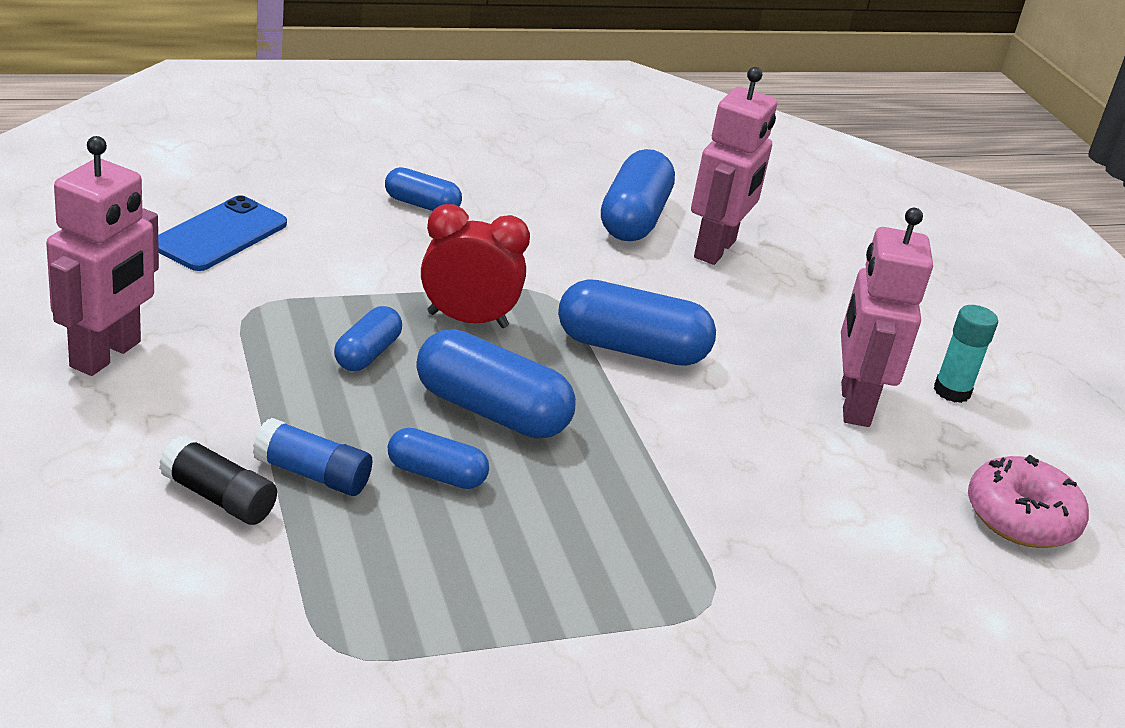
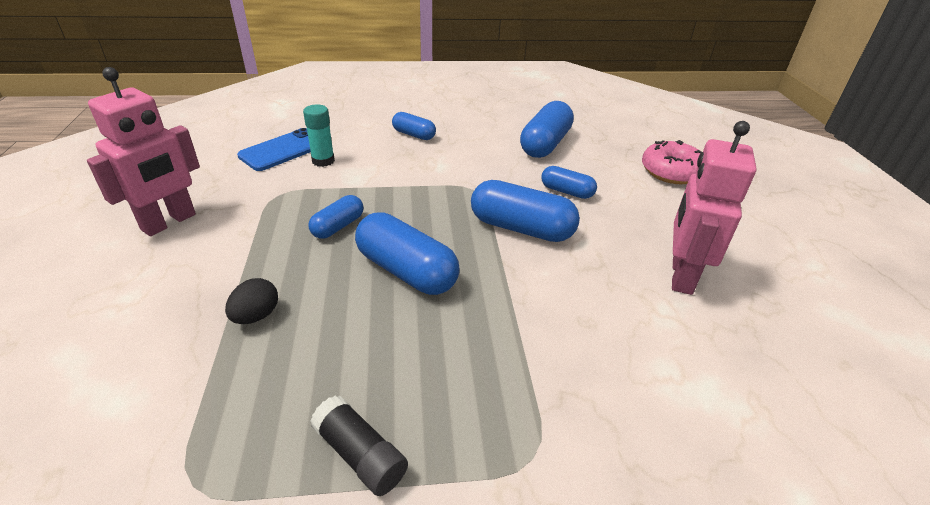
camera: 15 degrees right, 5 degrees up
(218, 498) = (179, 332): black glue stick -> black glue stick (360, 455)
(312, 474) = (256, 316): blue glue stick -> black egg
(436, 474) = (346, 320): blue capsule -> blue capsule (567, 191)
(467, 320) = (414, 205): red clock -> none
(715, 249) = (595, 163): pink robot -> none
(952, 391) = (760, 268): turquoise glue stick -> turquoise glue stick (323, 161)
(1021, 518) = (822, 385): pink donut -> pink donut (671, 172)

